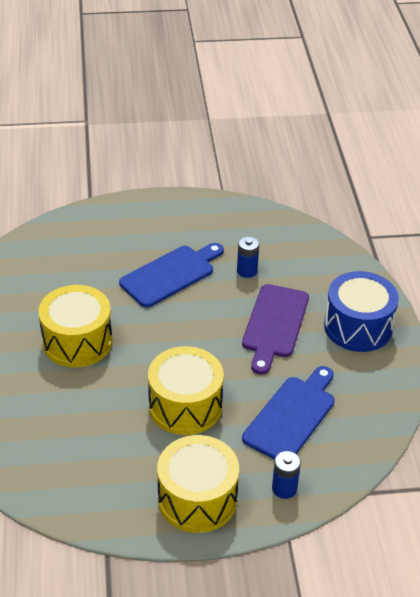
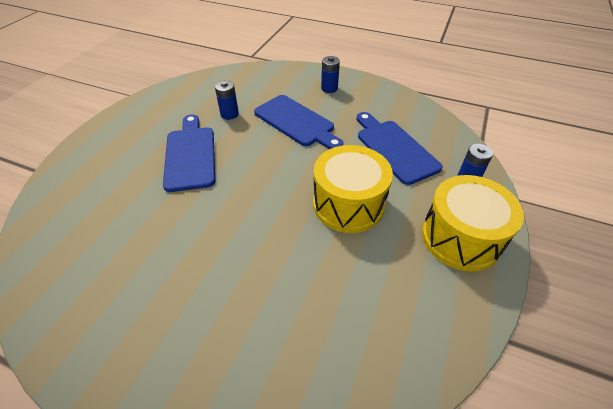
camera: 60 degrees left, 5 degrees up
(77, 341) = (211, 252): yellow drum -> none
(274, 324) = (296, 122): purple cutting board -> blue cutting board
(358, 327) = (329, 88): blue drum -> blue battery

